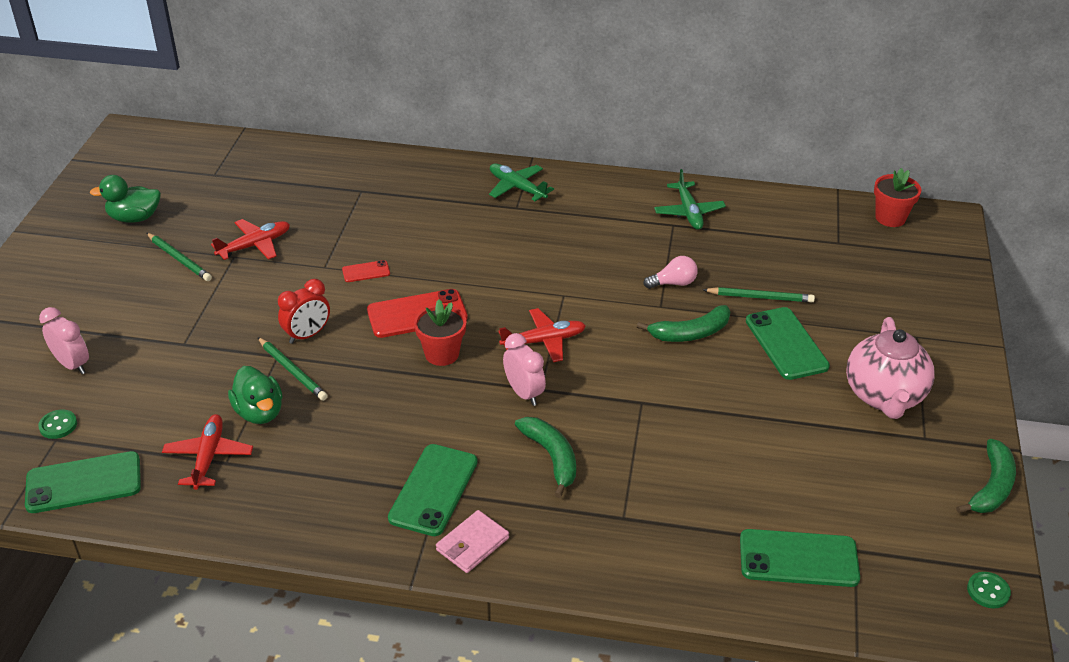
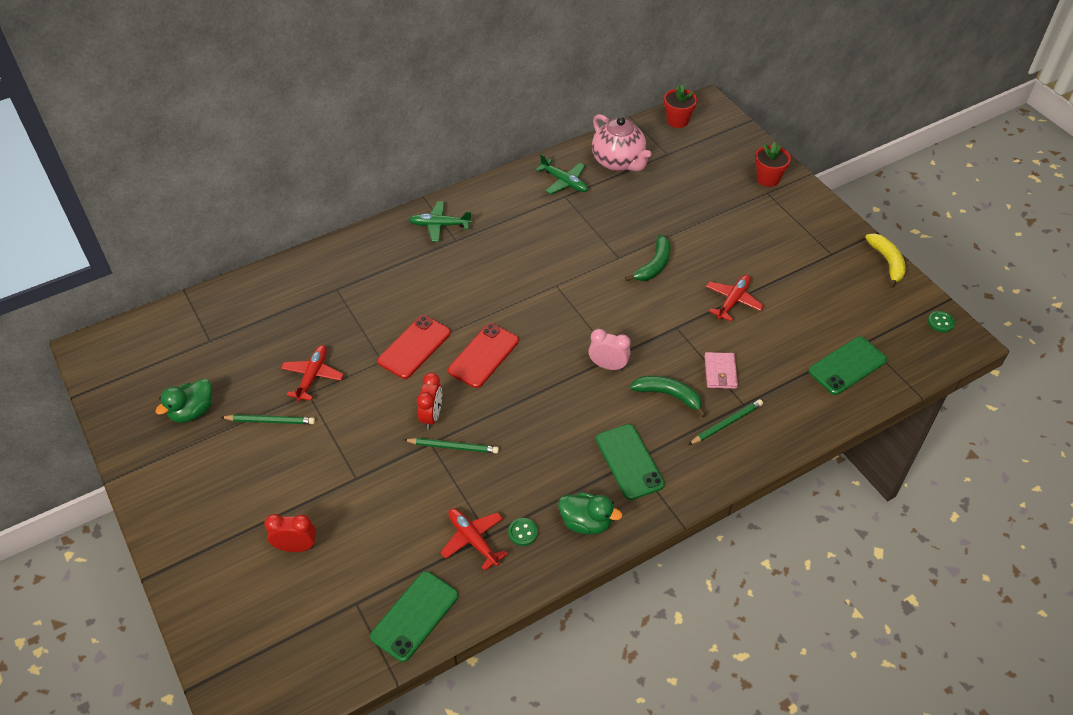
camera: 40 degrees left, 10 degrees up
(58, 425) = (344, 593): green button -> green button (523, 532)
(72, 365) = (296, 547): pink clock -> red clock
(259, 412) = (467, 488): green duck -> green duck (586, 522)
(366, 271) = (414, 347): red phone -> red phone, size x2.00
(442, 354) = (531, 372): red flower pot -> red flower pot (768, 179)
(472, 544) = (687, 478): pink wallet -> pink wallet (720, 372)
(543, 341) = (580, 324): red plane -> red plane (733, 301)
(673, 283) = (609, 237): pink light bulb -> none
(760, 297) = (665, 217): green pencil -> green pencil (726, 423)
(786, 344) = (710, 239): green phone -> none
(884, 397) = (789, 241): pink teapot -> pink teapot (619, 162)
(991, 487) = (887, 262): green banana -> yellow banana

